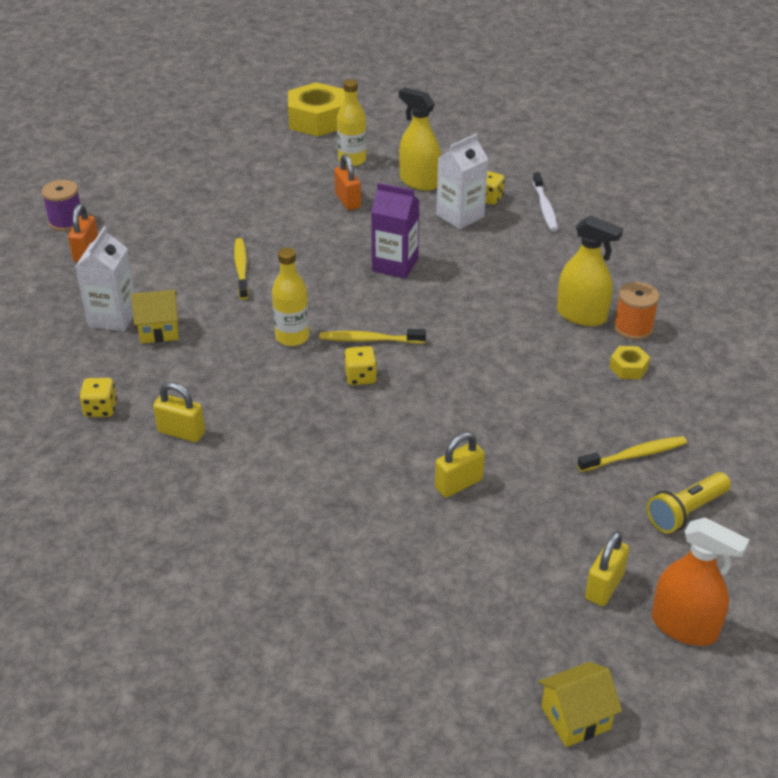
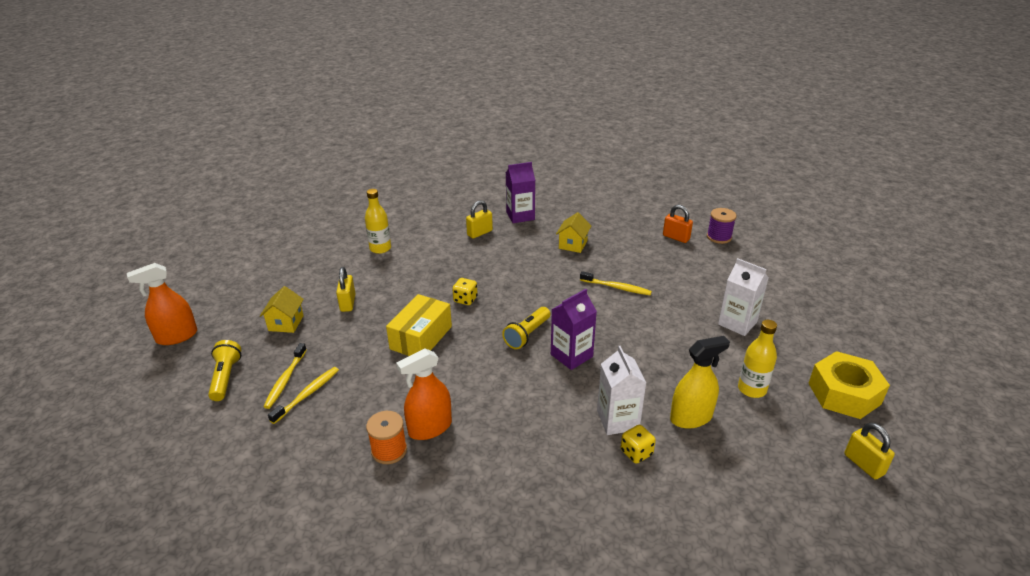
camera: 120 degrees right, 5 degrees down
(100, 409) = (520, 216): yellow dice -> purple carton
(113, 317) = (598, 233): white carton -> white carton (737, 323)
(292, 337) = (526, 286): yellow bottle -> yellow bottle (380, 248)
(348, 201) = (680, 363): orange padlock -> none
(369, 340) = (496, 314): yellow toothbrush -> yellow toothbrush (307, 394)
(387, 304) = (527, 335): none -> yellow flashlight
(464, 381) = (421, 338): none -> yellow box
(545, 207) = (597, 487): white toothbrush -> none
(575, 718) = (192, 283): yellow house -> yellow house (286, 323)
(581, 315) = (430, 428): yellow spray bottle -> orange spray bottle
(604, 586) = (230, 322): yellow padlock -> yellow padlock (863, 464)
(628, 368) = (354, 422): yellow nut -> none

